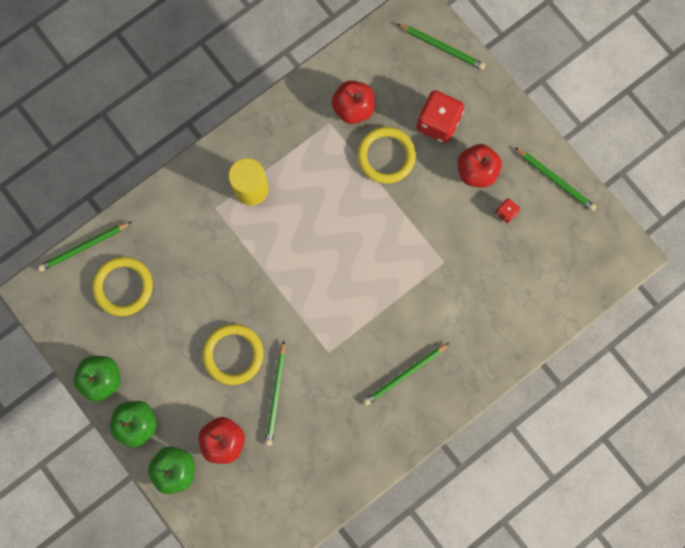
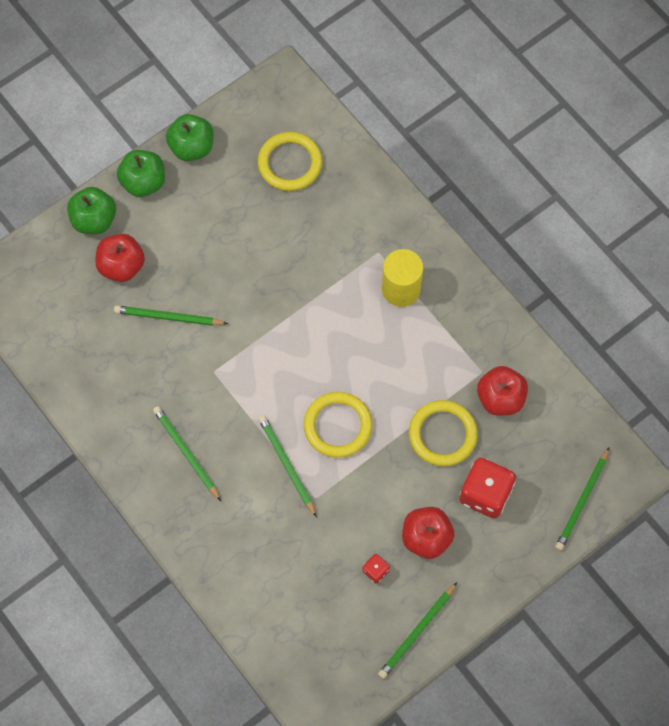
camera: 90 degrees right, 10 degrees down
(84, 247) = (333, 124): green pencil -> green pencil (286, 465)
(233, 354) = (214, 273): yellow ring -> yellow ring (338, 426)

